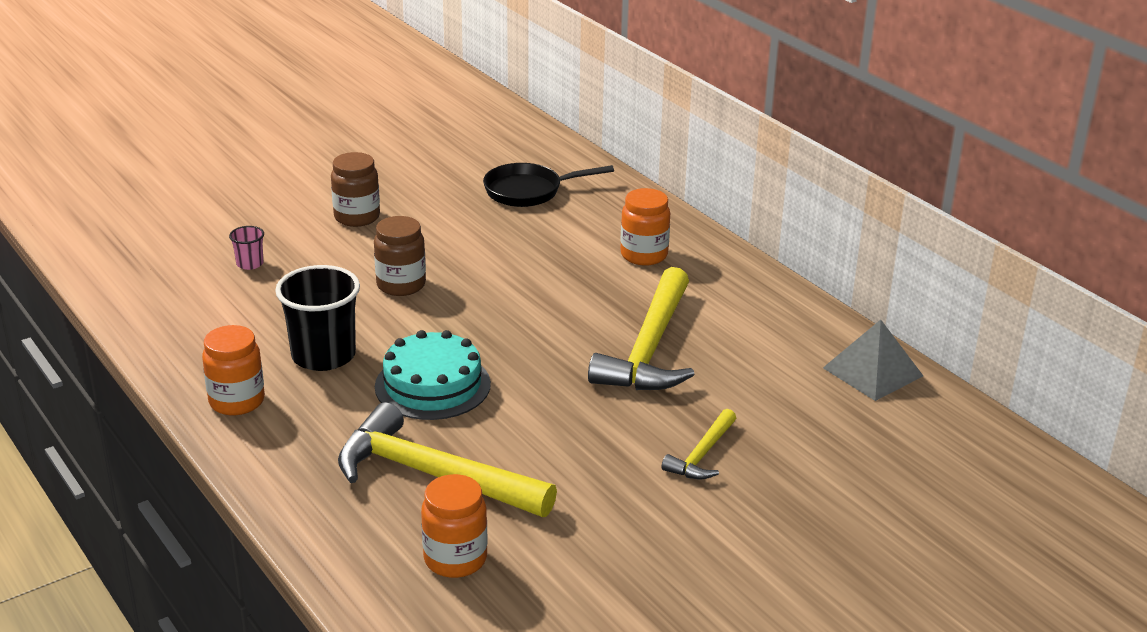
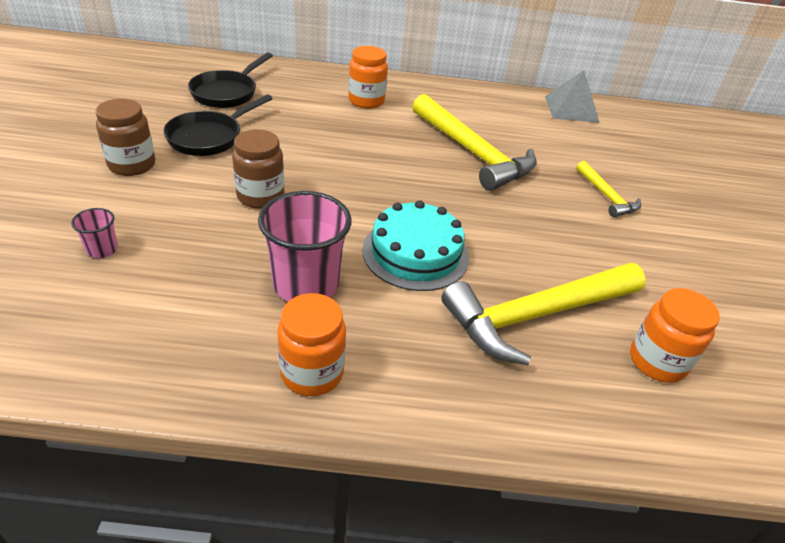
camera: 55 degrees left, 10 degrees up
(323, 356) = (306, 284): black cup -> pink cup
(446, 222) = (209, 137): none -> black pan

